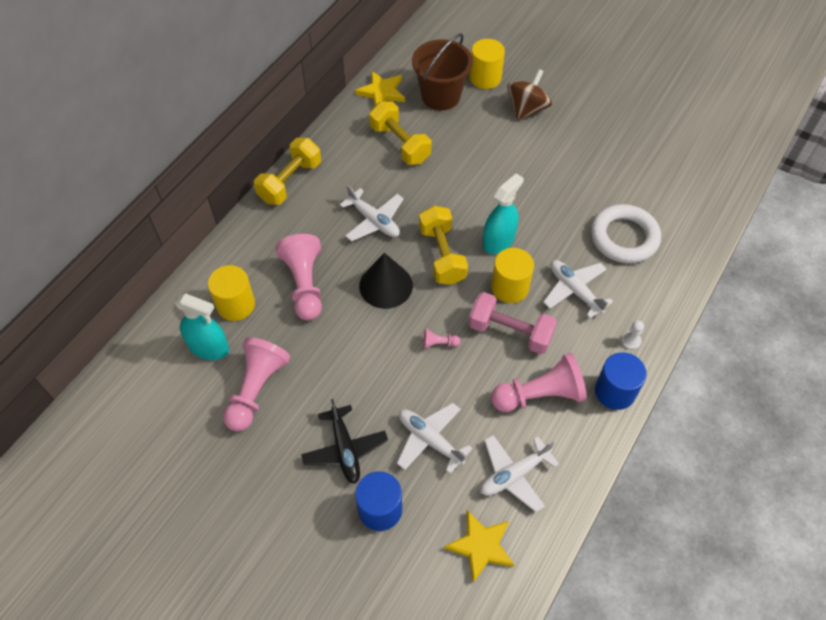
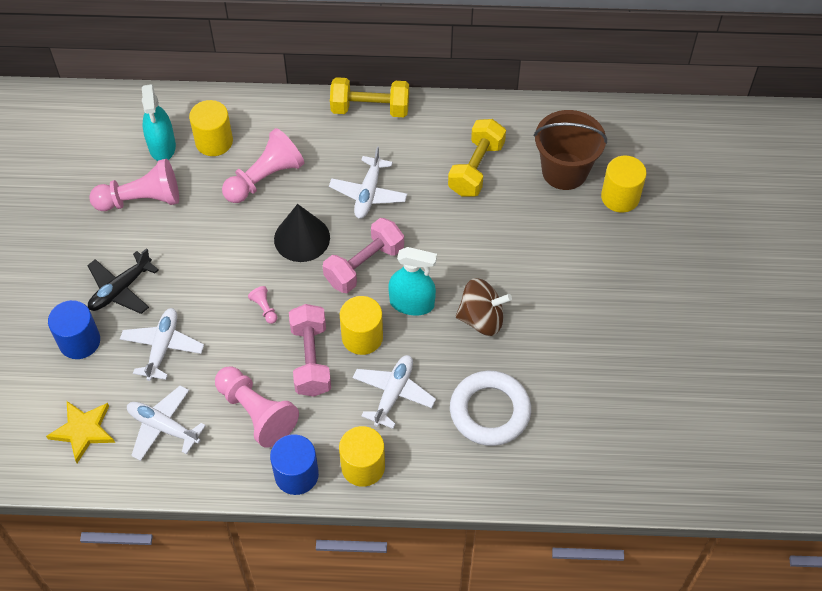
camera: 60 degrees right, 0 degrees up
(381, 92) = (532, 121): yellow star -> none
(442, 255) = (364, 265): yellow dumbbell -> pink dumbbell
(527, 109) = (604, 252): brown spinning top -> brown spinning top (481, 319)
(630, 341) = (363, 466): white pawn -> yellow cylinder

